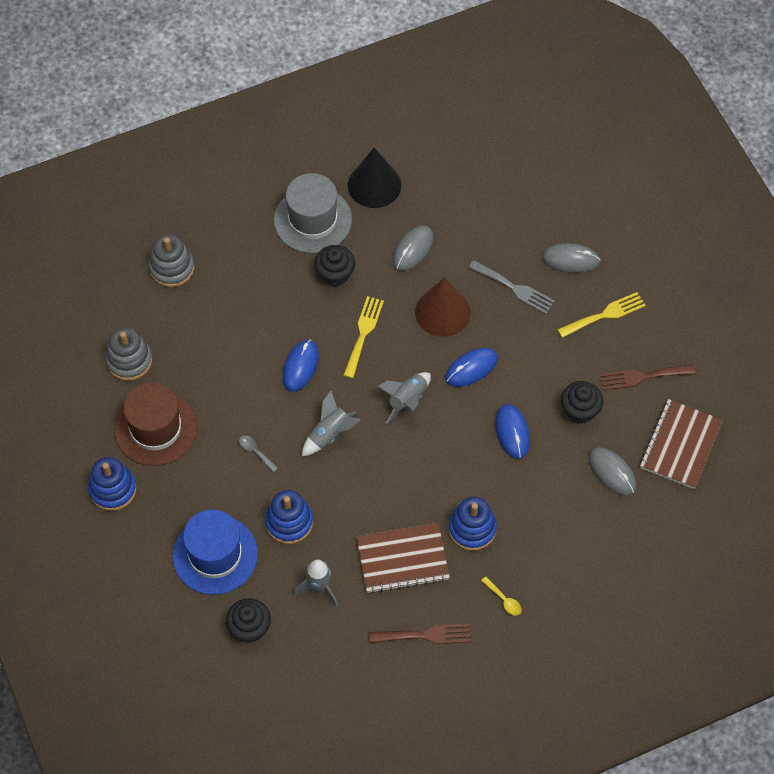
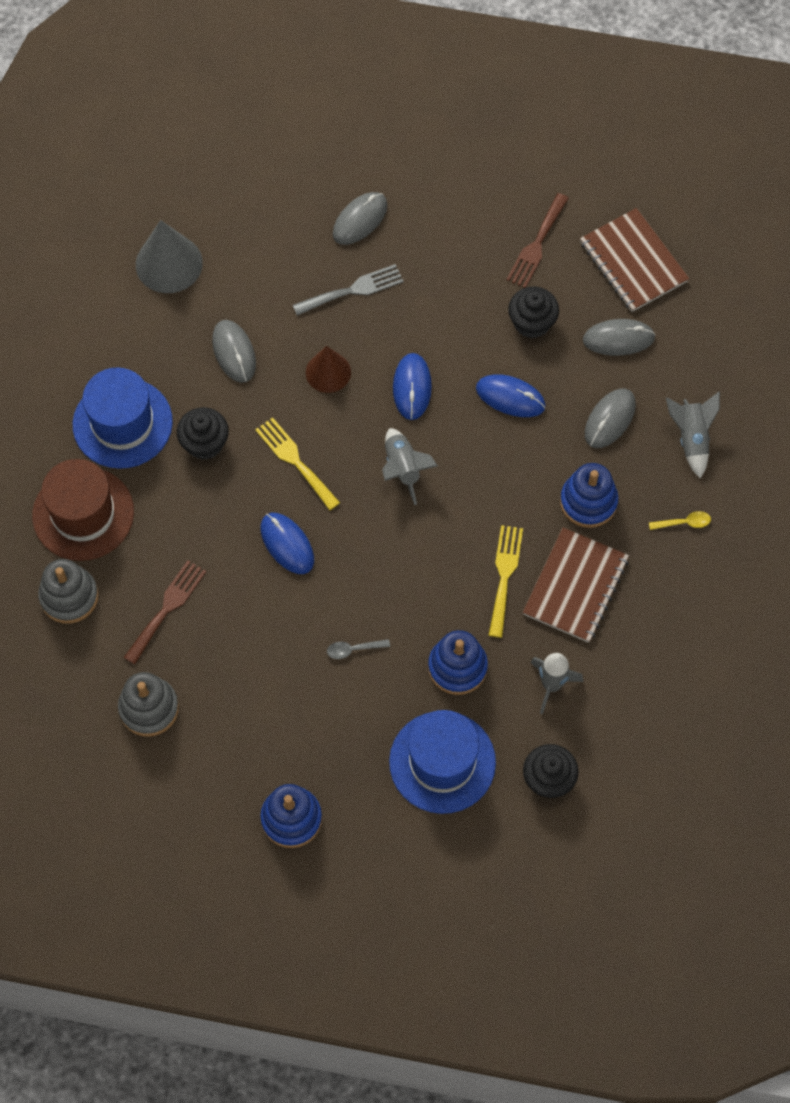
camera: 55 degrees left, 5 degrees up
(155, 428) = (251, 731): brown hat -> brown hat (83, 514)
(312, 220) = (122, 423): grey hat -> blue hat
(330, 434) = (386, 565): grey rocket -> grey rocket (691, 438)
(374, 185) = (128, 339): black cone -> none
(425, 635) = (671, 618): brown fork -> brown fork (167, 608)
(442, 312) = (328, 372): brown cone -> brown cone, size x0.66
(446, 172) = (169, 263): none -> grey cone
(545, 504) = (609, 419): none -> grey mouse
(605, 315) = (444, 231): yellow fork -> yellow fork (504, 575)

